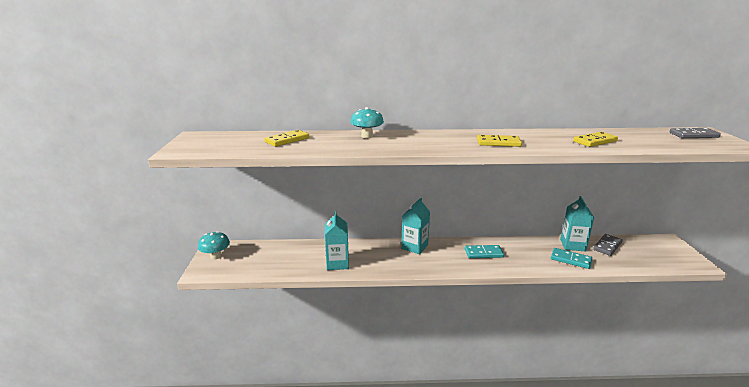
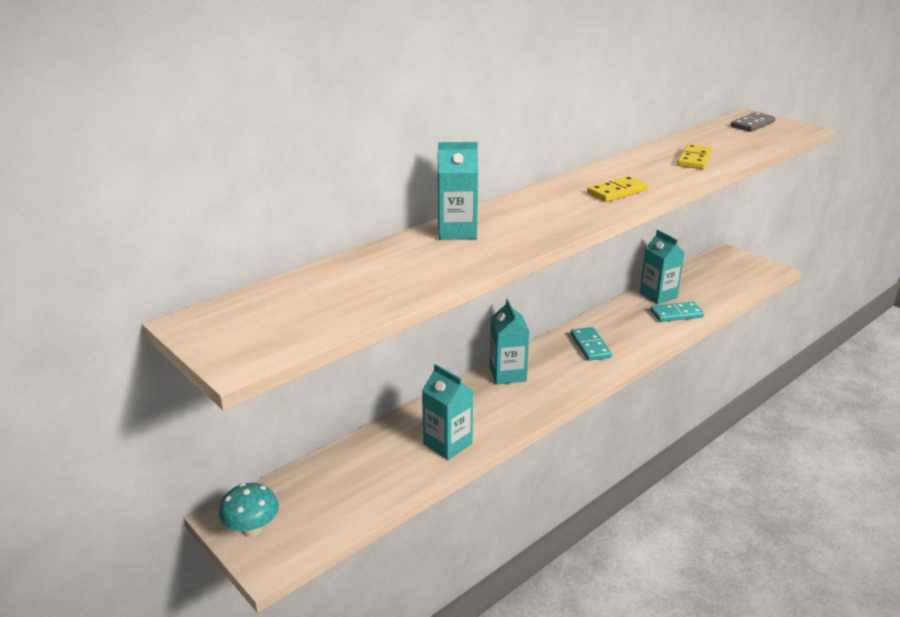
camera: 40 degrees left, 5 degrees up
(287, 140) = (366, 276): yellow domino -> none
(367, 136) = (457, 231): turquoise mushroom -> turquoise carton
(483, 253) = (590, 346): turquoise domino -> turquoise domino turned 60 degrees counterclockwise
(607, 246) = (687, 282): grey domino -> none

